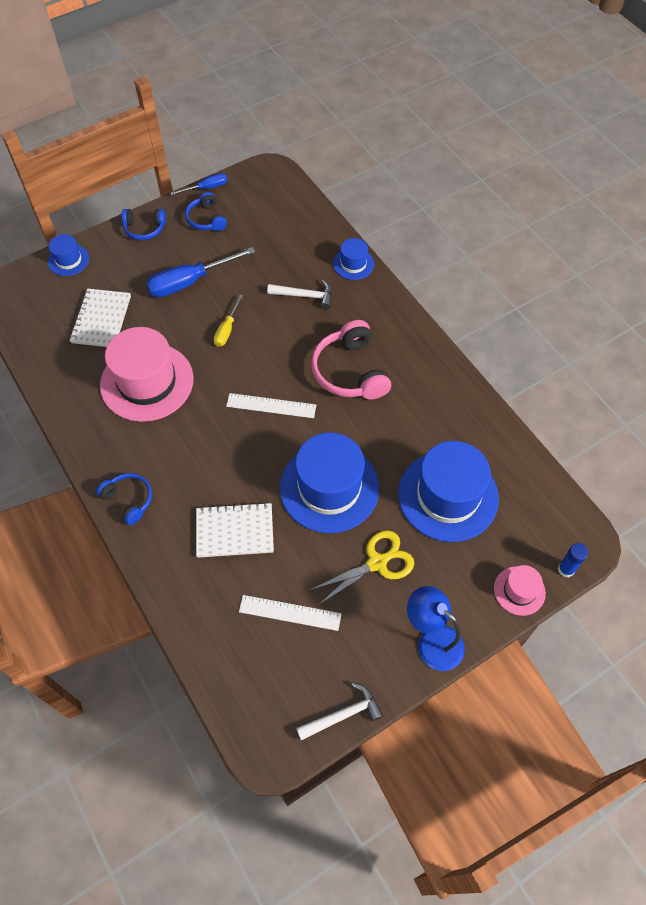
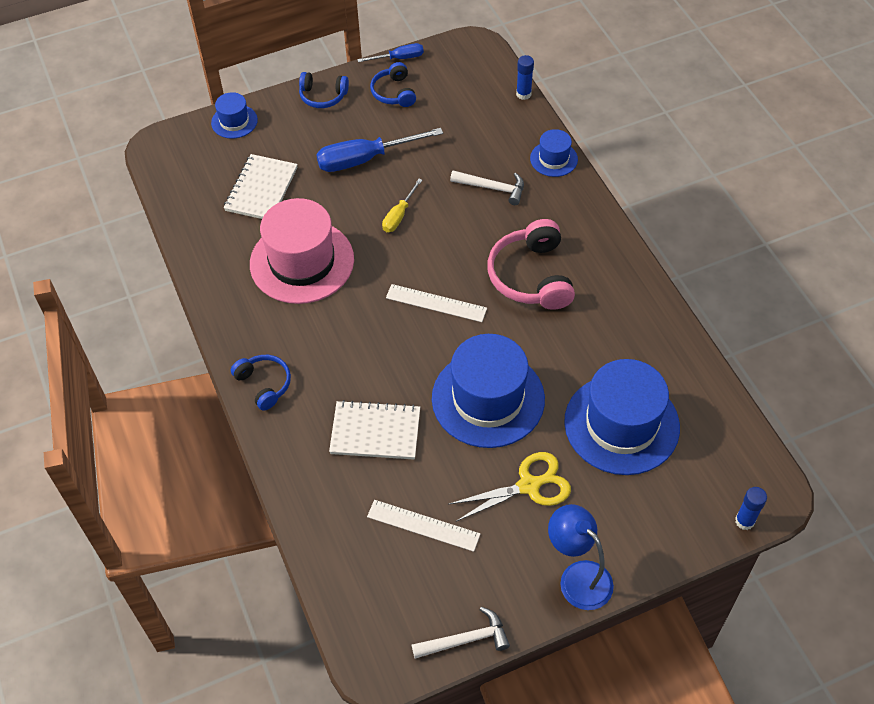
camera: 10 degrees right, 5 degrees down
(319, 209) = (523, 94): none -> blue glue stick
(519, 590) = (686, 537): pink hat -> none

